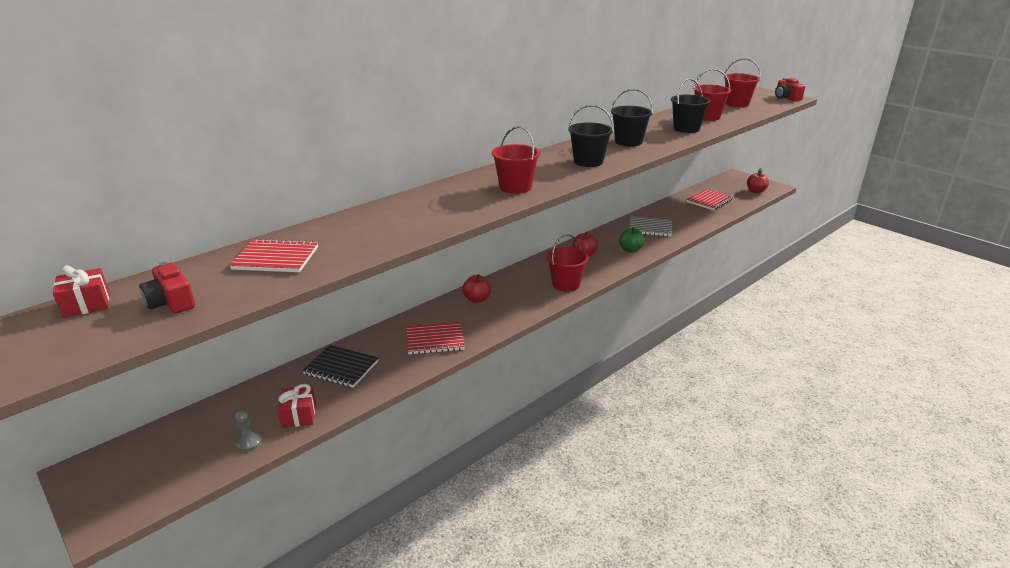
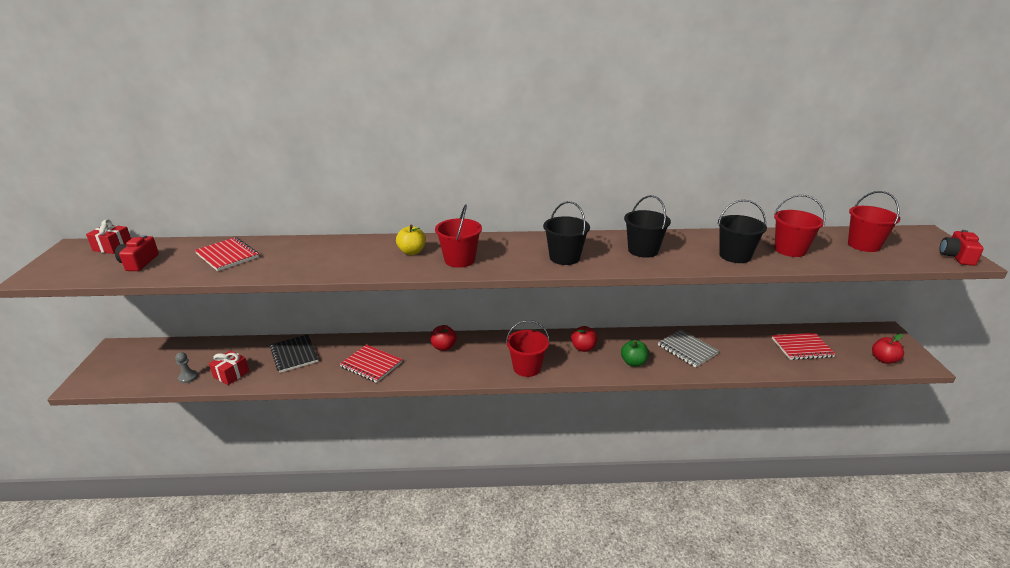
camera: 40 degrees right, 0 degrees up
(462, 195) = (412, 252): none -> yellow apple

